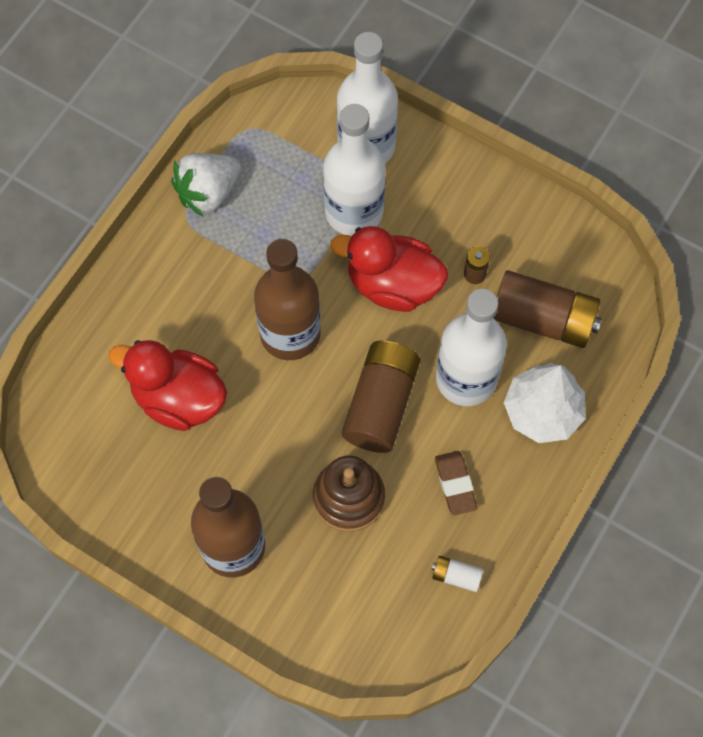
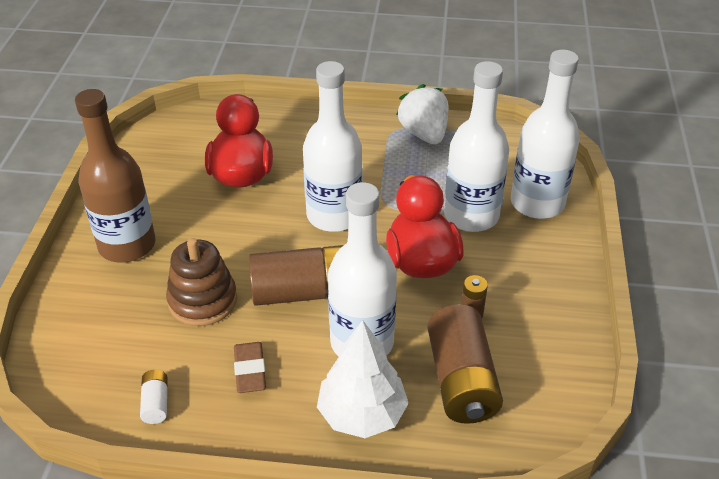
camera: 65 degrees right, 25 degrees down
(208, 193) = (424, 134): white strawberry -> white strawberry turned 45 degrees clockwise
(290, 334) = (334, 215): brown bottle -> white bottle
(455, 484) = (250, 371): brown eraser -> brown eraser turned 60 degrees counterclockwise

